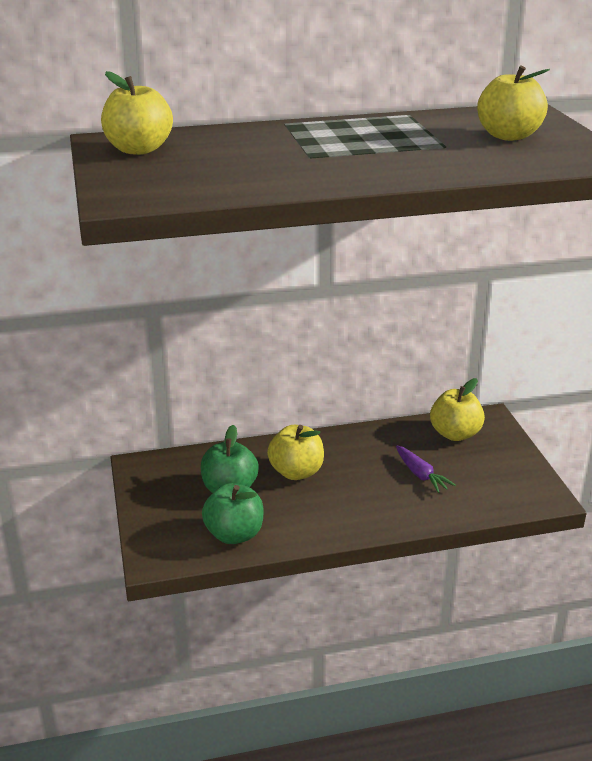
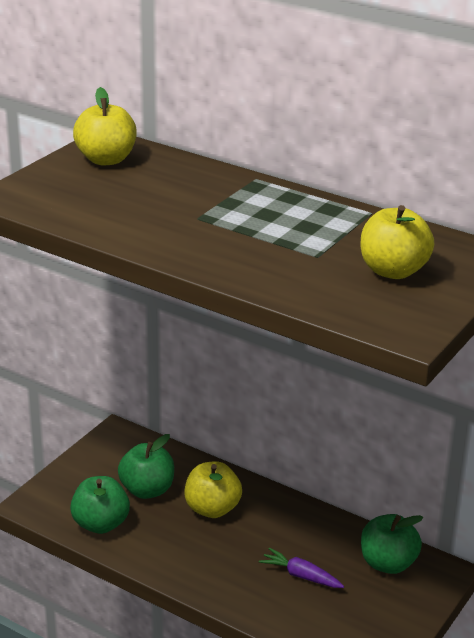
camera: 45 degrees right, 0 degrees up
(421, 475) = (301, 576): purple carrot -> purple carrot turned 105 degrees clockwise
(455, 434) = (388, 563): yellow apple -> green apple

